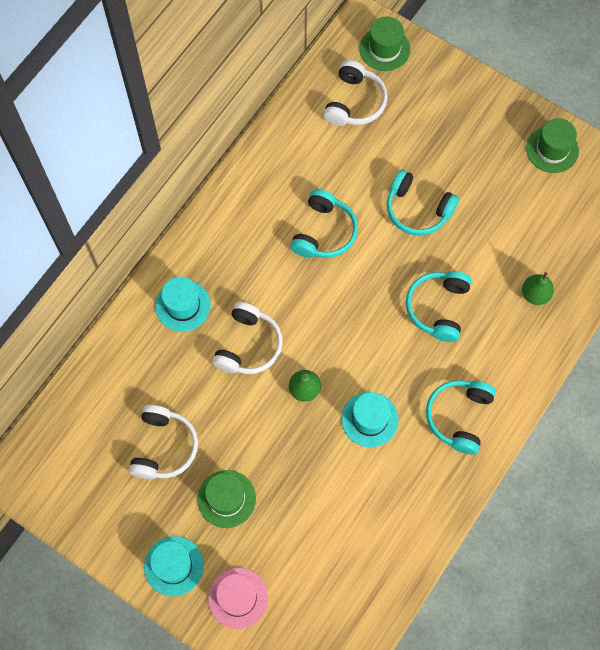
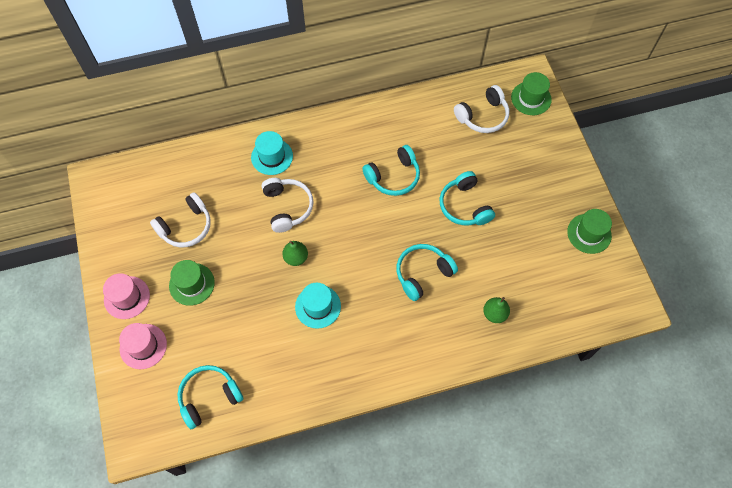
camera: 40 degrees right, 5 degrees down
(173, 566) = (127, 297): turquoise hat -> pink hat
(248, 345) = (287, 207): white headphones -> white headphones turned 75 degrees counterclockwise
(459, 417) = (374, 350): turquoise headphones -> turquoise headphones (209, 397)

